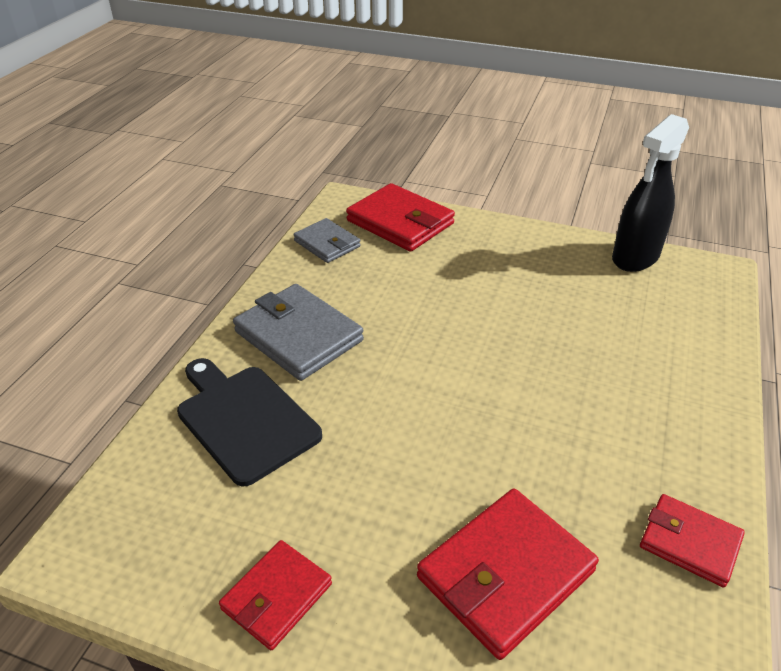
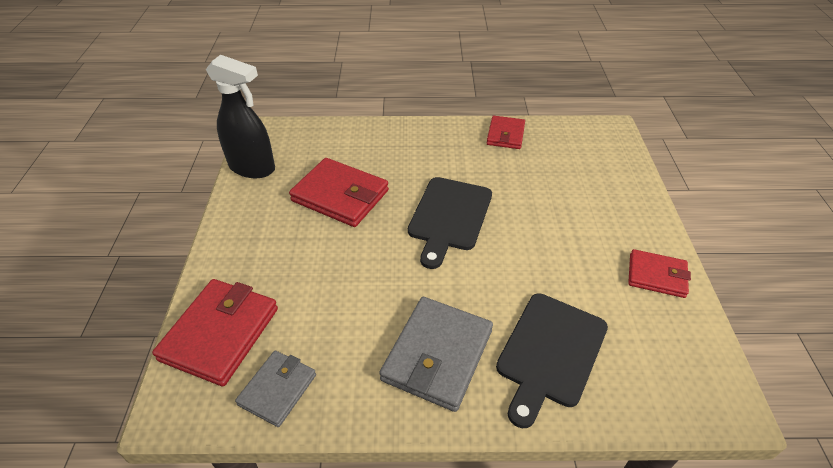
camera: 110 degrees left, 5 degrees up
(492, 401) = (449, 217): none -> black cutting board
(505, 574) = (570, 190): red wallet -> red wallet (340, 196)

